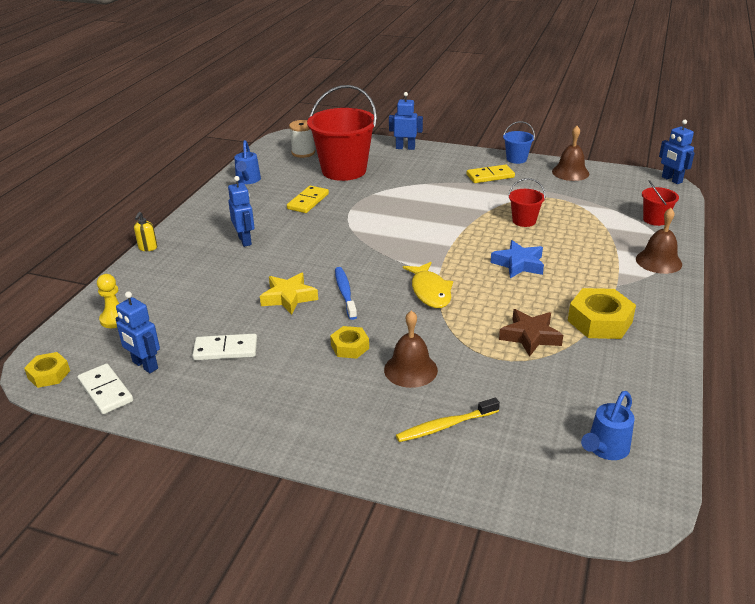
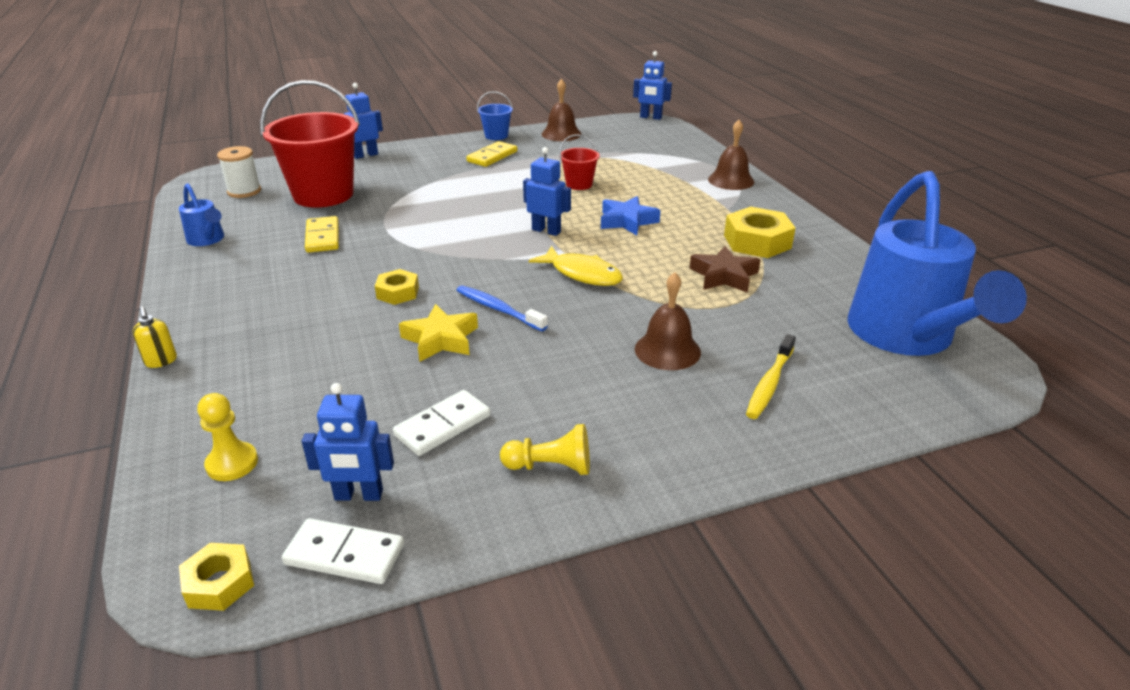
camera: 40 degrees left, 0 degrees up
(245, 240) = (297, 303): blue robot -> blue robot (546, 231)
(247, 402) = (550, 466): none -> yellow pawn
(350, 347) = (579, 357): yellow nut -> yellow nut (398, 293)
(605, 449) = (906, 337): blue watering can -> blue watering can, size x2.32
(655, 219) = (682, 150): red bucket -> none

